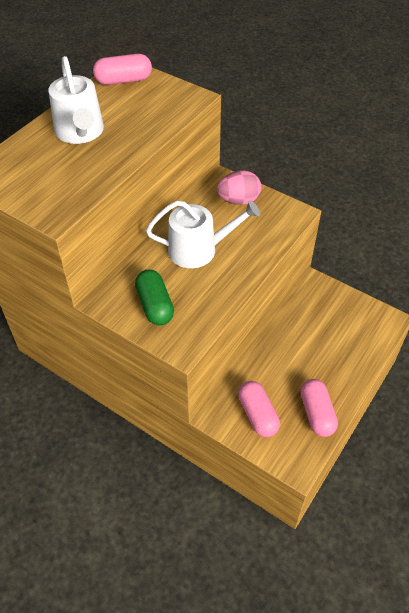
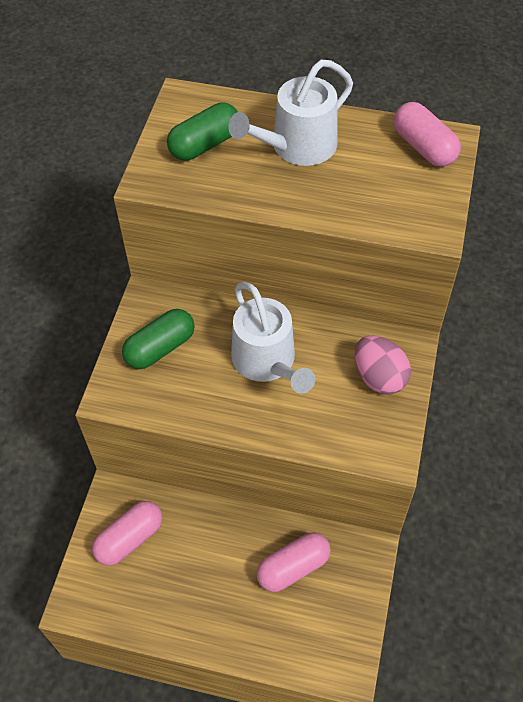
camera: 70 degrees right, 5 degrees up
(41, 176) = (205, 144): none -> green capsule
(317, 413) = (154, 609): pink capsule -> pink capsule (293, 567)

